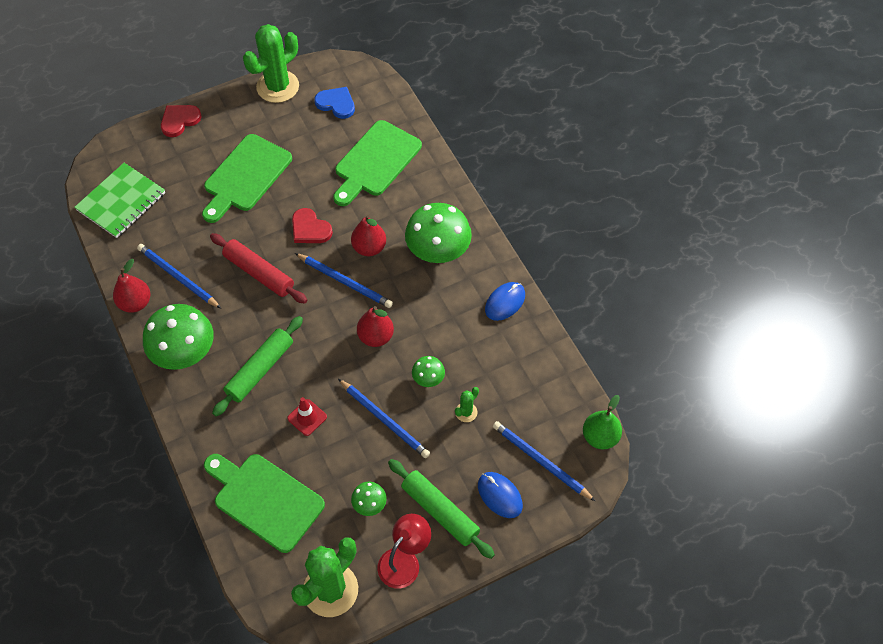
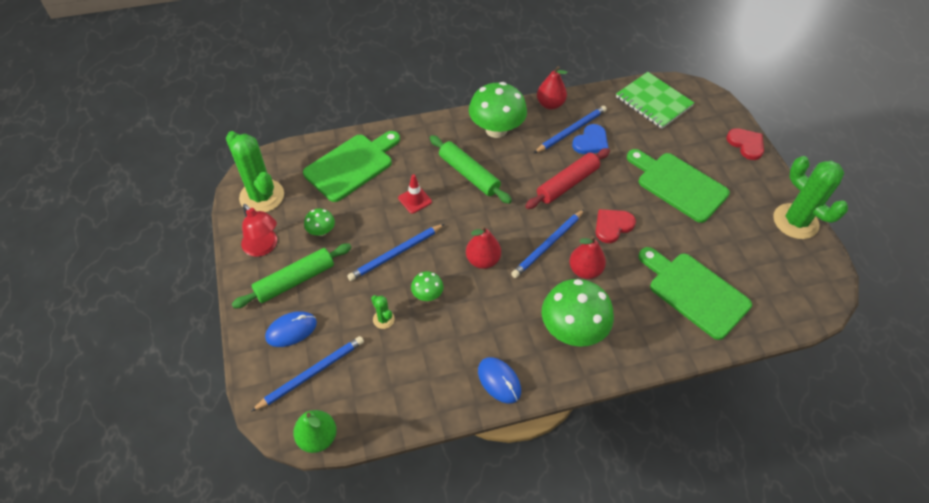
camera: 100 degrees right, 5 degrees down
(336, 104) = (775, 268): blue heart -> blue heart (591, 142)

